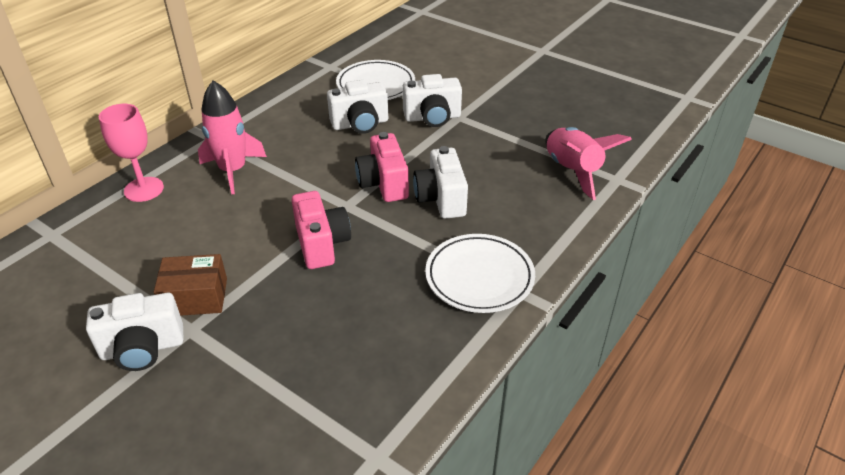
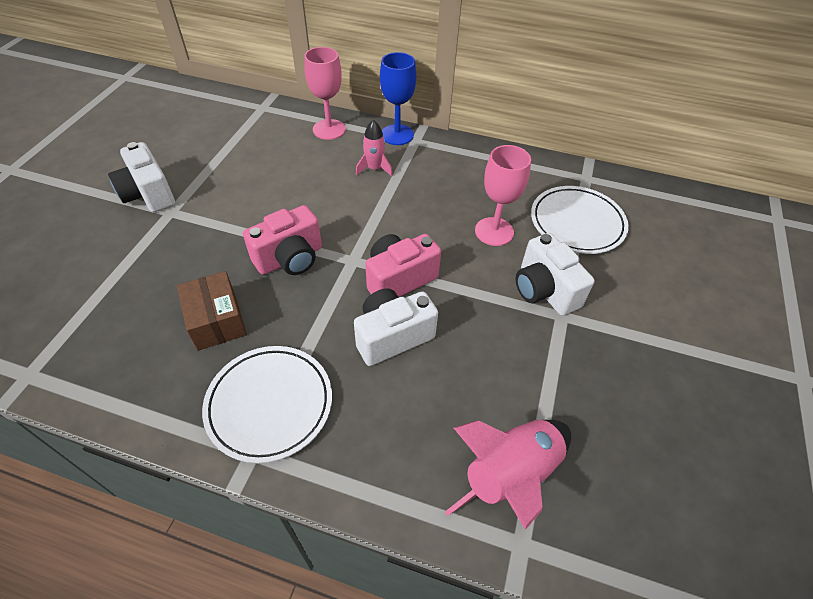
camera: 70 degrees right, 10 degrees up
(193, 147) = (397, 135): none -> blue goblet
(195, 297) = (207, 202): brown box -> brown box (216, 320)
(233, 171) = (374, 169): pink rocket -> pink rocket, size x0.58
(360, 124) = (494, 231): white camera -> pink goblet

